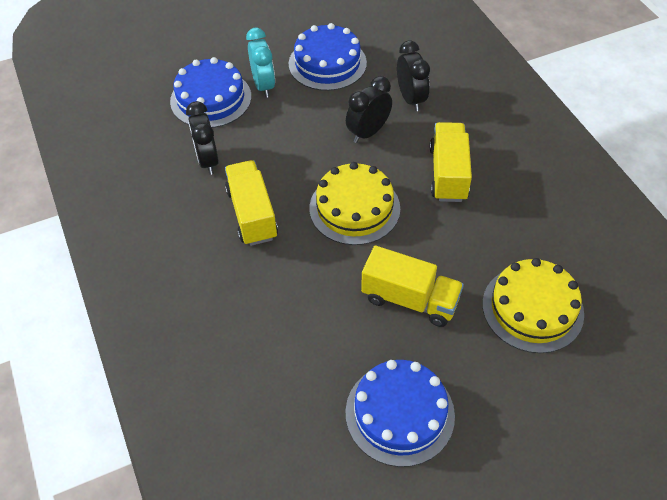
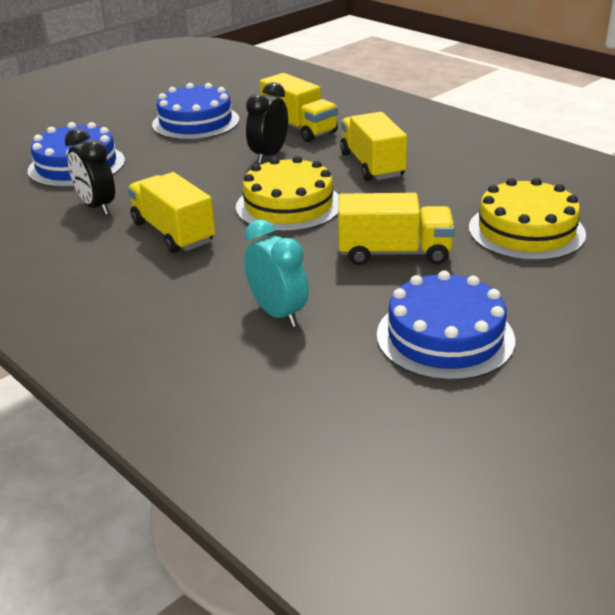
camera: 20 degrees left, 20 degrees down
(263, 85) = (133, 147): turquoise clock -> turquoise clock (278, 313)
(411, 99) = (299, 128): black clock -> yellow truck

